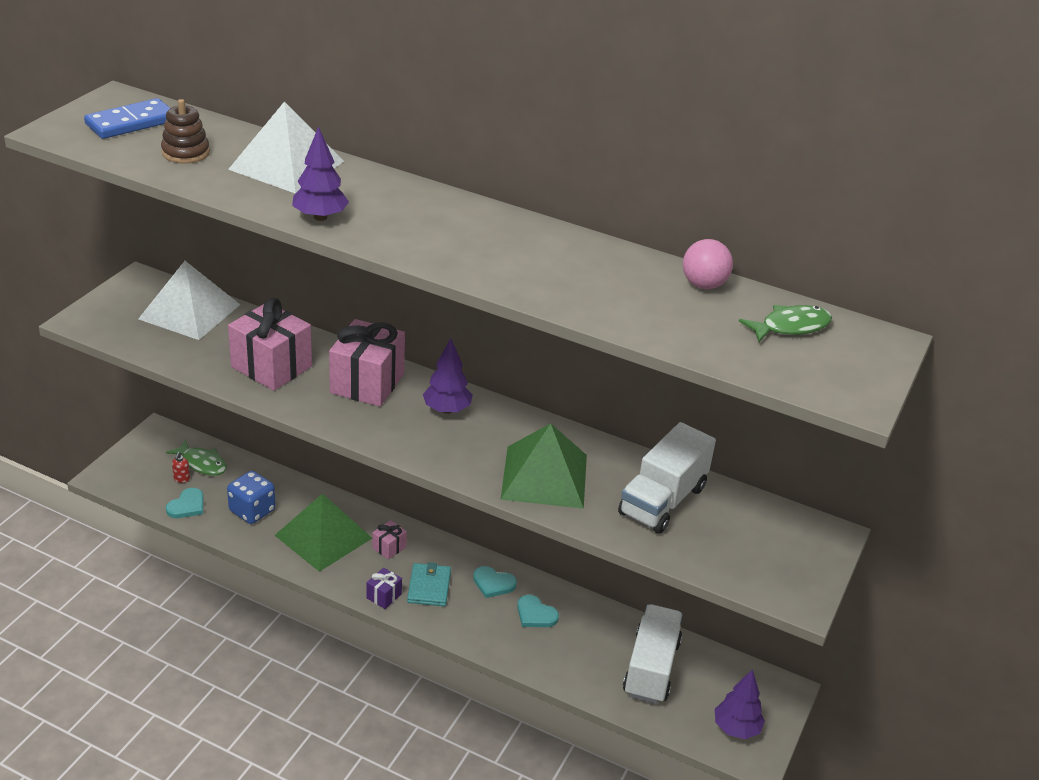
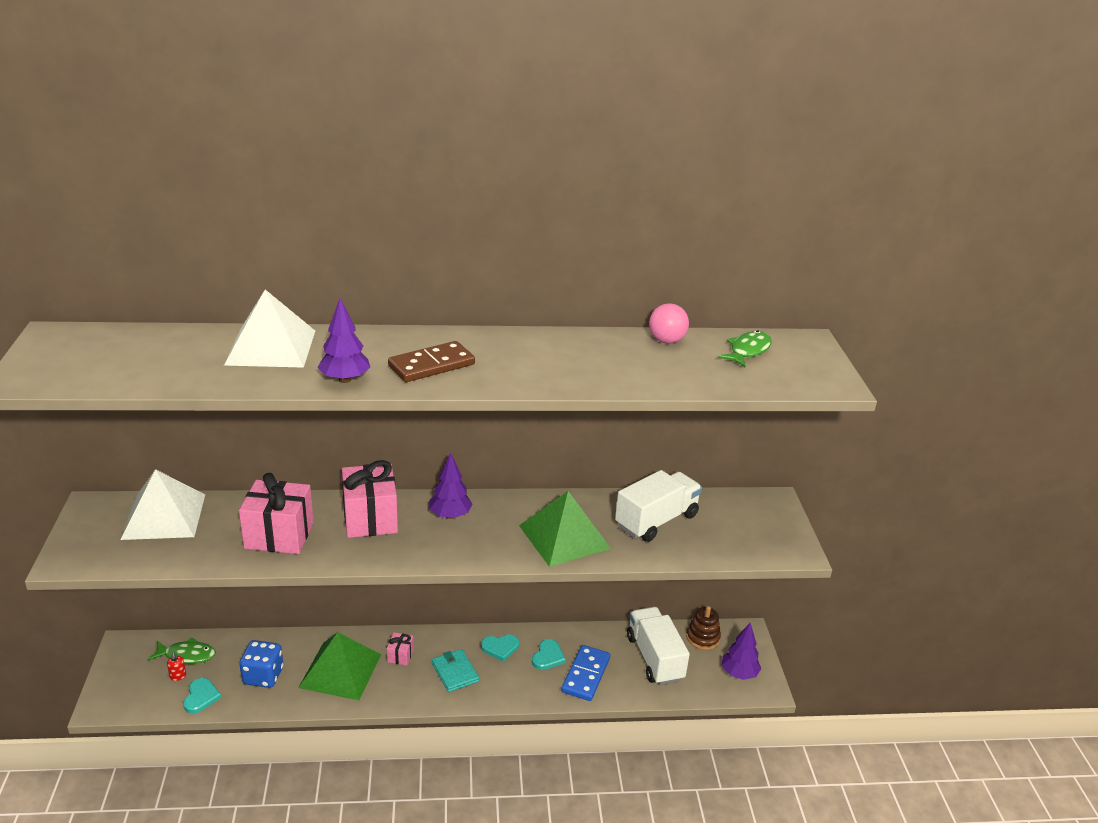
camera: 30 degrees left, 5 degrees down
(131, 123) = (90, 352): blue domino -> blue domino (586, 675)
(185, 153) = (170, 363): brown stacking toy -> brown stacking toy (702, 638)
(384, 596) = (426, 695): purple gift -> none
(417, 230) = (431, 365): none -> brown domino
(535, 614) = (548, 656): turquoise heart -> turquoise heart turned 75 degrees counterclockwise
(662, 500) = (656, 521): white truck -> white truck turned 135 degrees counterclockwise

